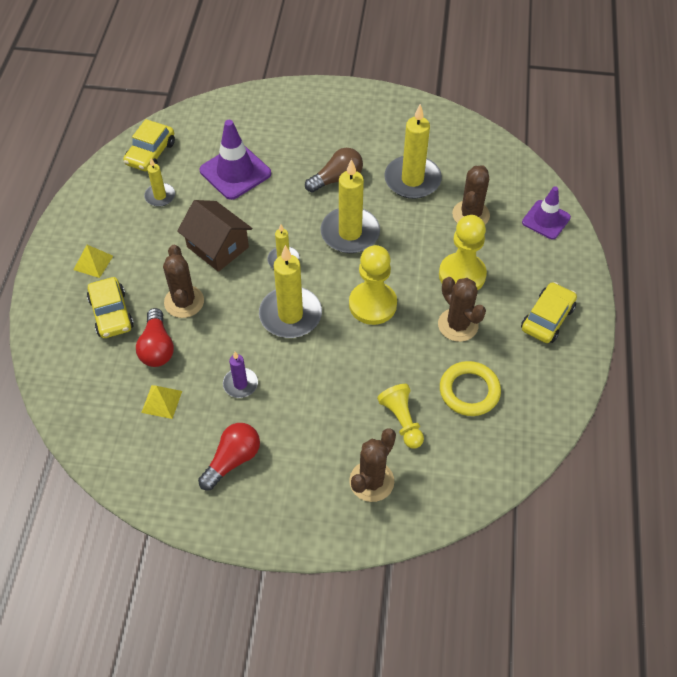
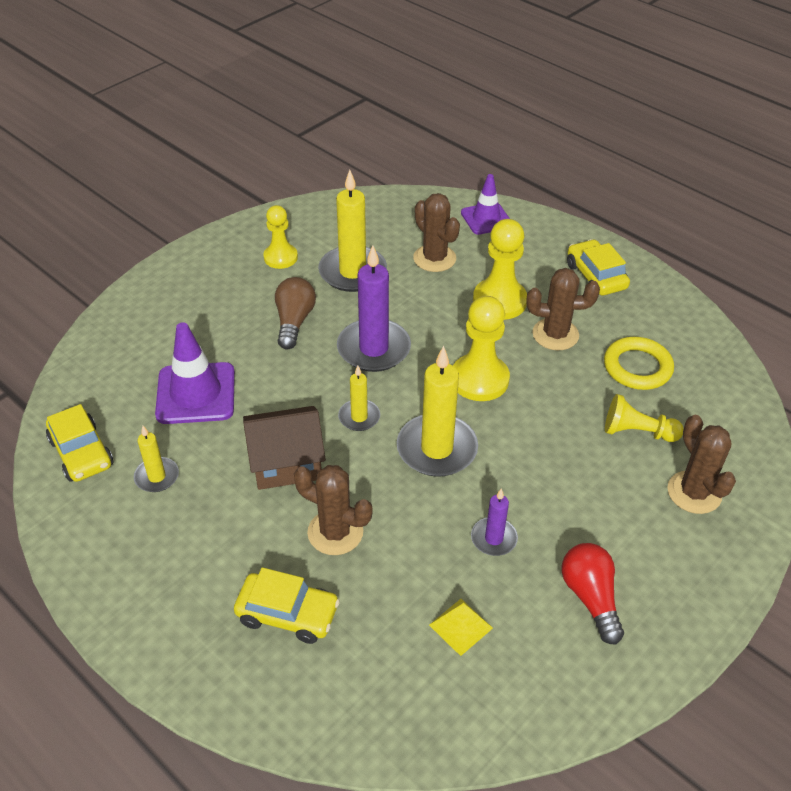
camera: 55 degrees left, 10 degrees down
(93, 262) = (189, 594): yellow pyramid -> none
(157, 347) = (379, 592): red light bulb -> none
(350, 233) = (374, 349): yellow candle -> purple candle
(390, 136) = (280, 257): none -> yellow pawn

